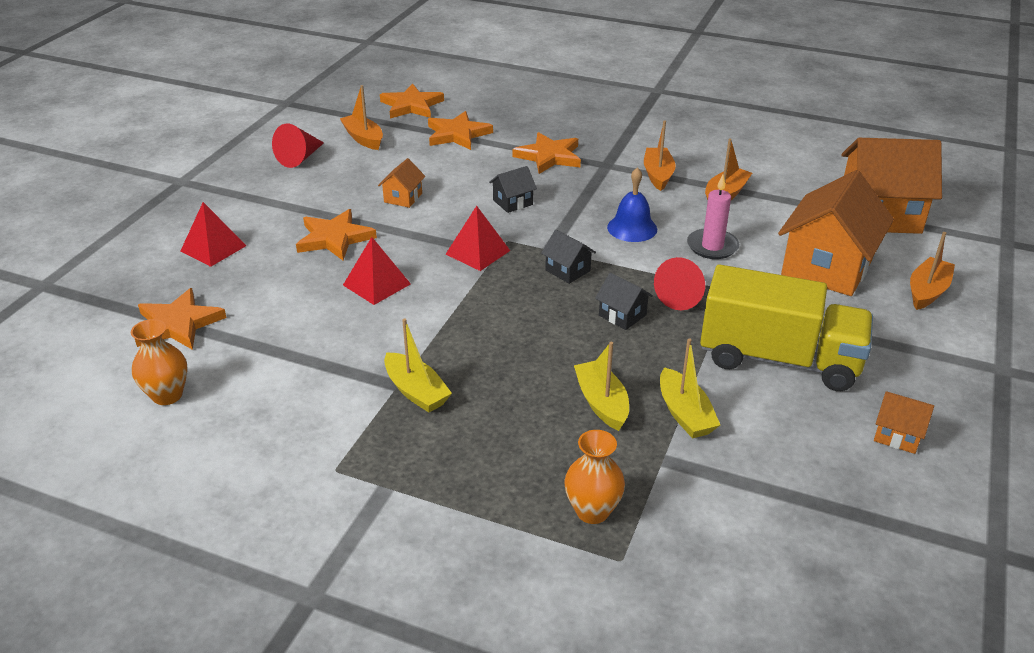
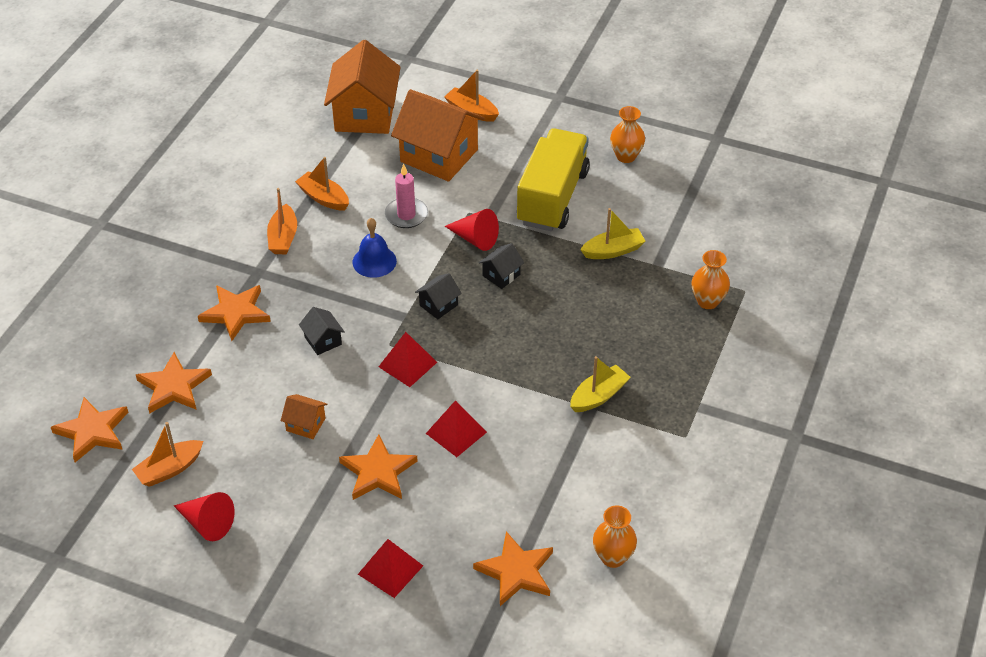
camera: 90 degrees left, 10 degrees up
(602, 403) = (604, 292): yellow boat -> none
(658, 175) = (283, 237): orange boat -> orange boat turned 90 degrees counterclockwise
(897, 435) = (626, 156): orange house -> orange vase

